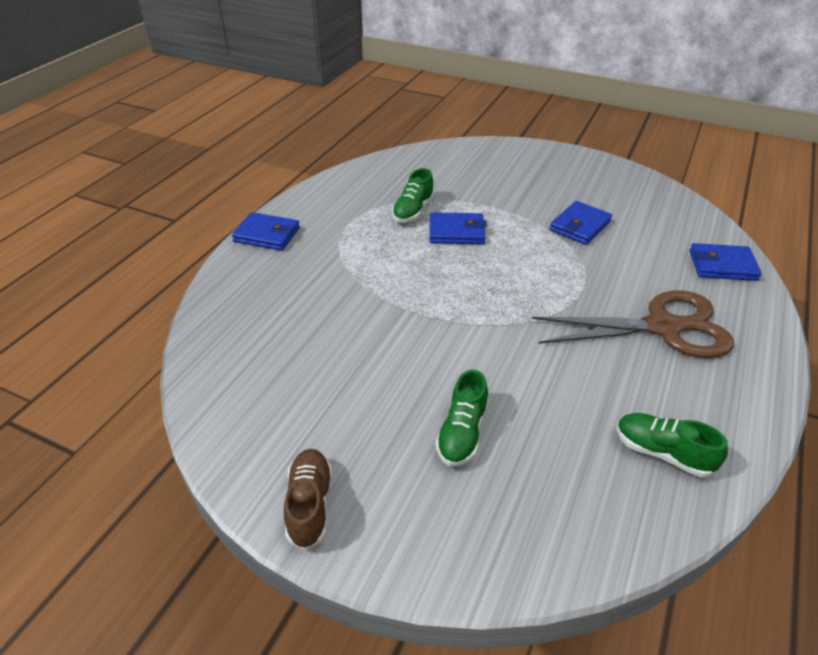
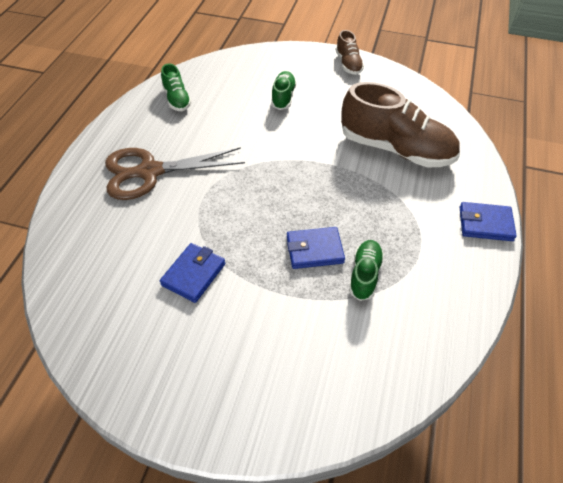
camera: 170 degrees right, 10 degrees up
(314, 321) = (396, 149): none -> brown shoe
(662, 453) = (177, 99): green shoe -> green shoe turned 45 degrees clockwise
(722, 265) = (73, 238): blue wallet -> none

